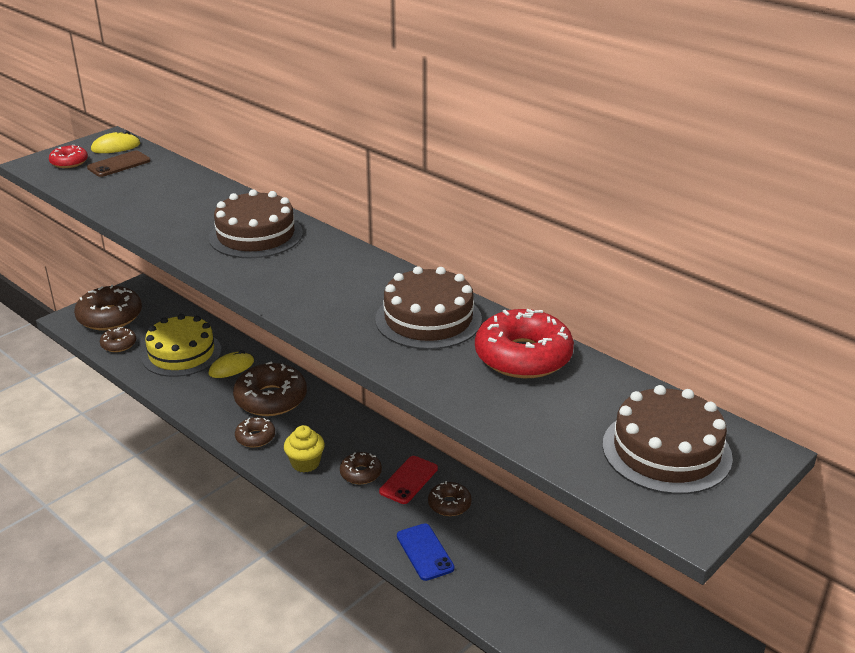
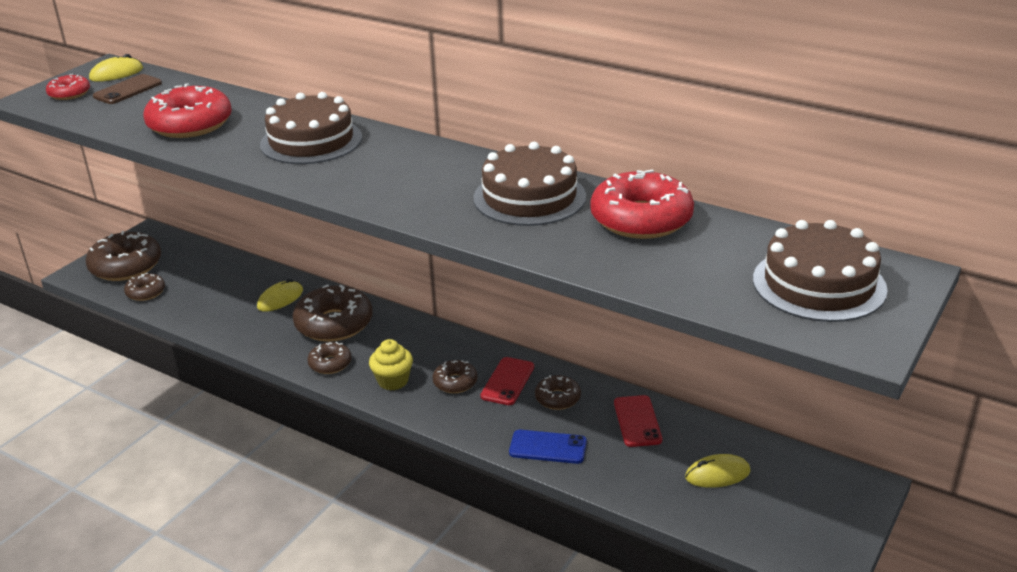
camera: 10 degrees left, 0 degrees up
(158, 205) = (190, 124): none -> red donut
(181, 353) = (220, 292): yellow cake -> none
(425, 552) = (548, 447): blue phone -> blue phone turned 45 degrees counterclockwise
(516, 540) = (637, 421): none -> red phone
(575, 606) = (717, 474): none -> yellow mouse

